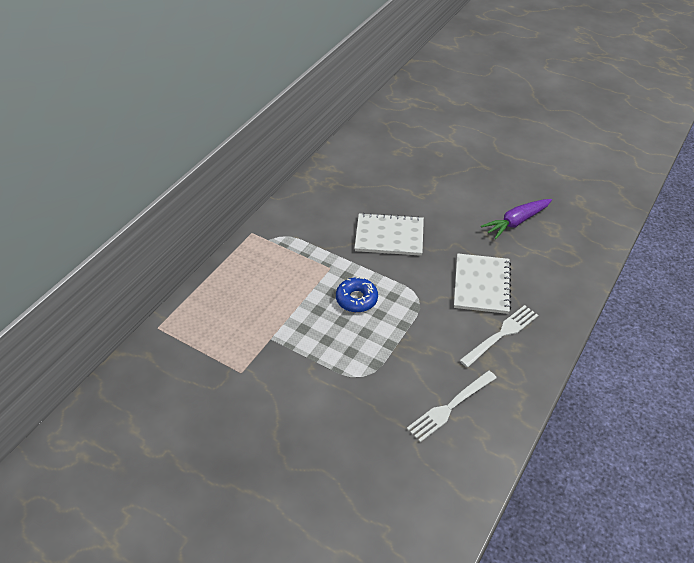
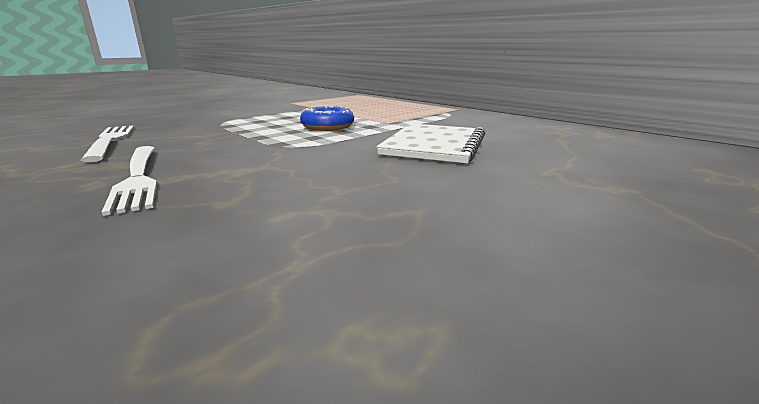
camera: 105 degrees right, 25 degrees down
(481, 285) = (264, 182): white notebook -> none
(516, 222) = (448, 263): purple carrot -> none

